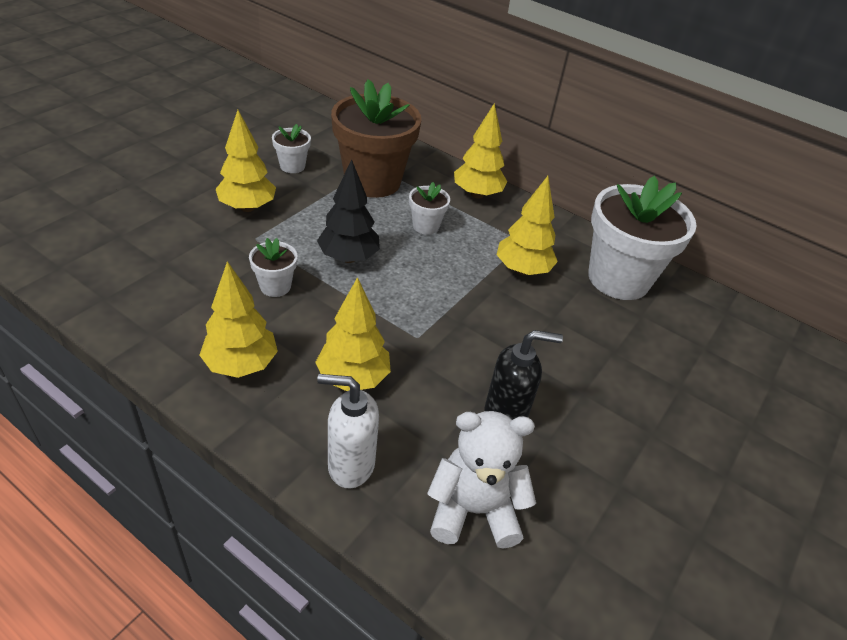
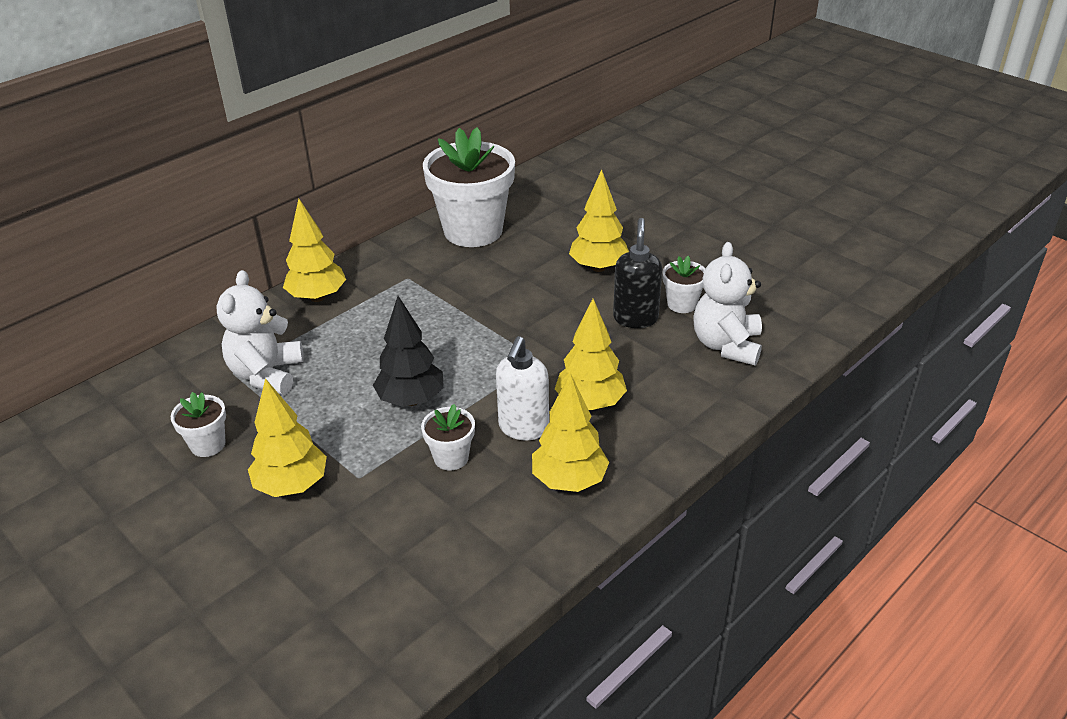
camera: 75 degrees left, 5 degrees down
(350, 465) = (688, 409): white soap dispenser -> white soap dispenser (523, 428)
(373, 181) = (266, 374): brown flower pot -> white teddy bear
(426, 226) = (367, 339): white flower pot -> white flower pot (682, 304)
(522, 270) = (452, 284): yellow tree -> yellow tree (598, 267)

